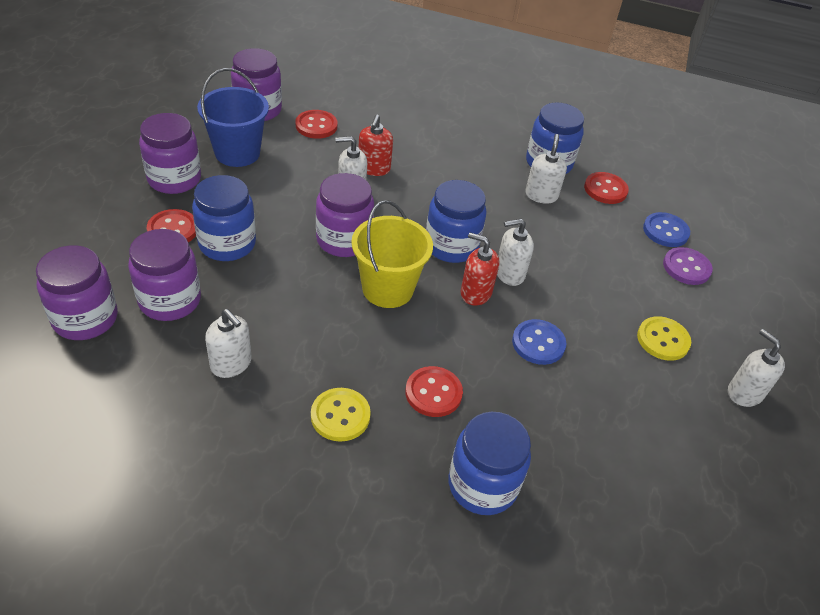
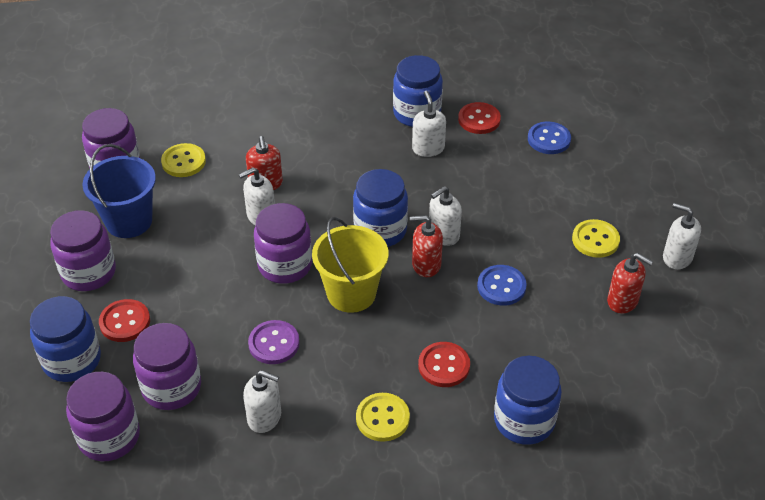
camera: 20 degrees left, 0 degrees up
(227, 244) = (184, 314): blue jar -> blue jar (72, 360)
(316, 126) = (183, 162): red button -> yellow button
(660, 411) = (622, 301): none -> red soap dispenser
(686, 267) = (582, 166): purple button -> purple button (274, 343)

